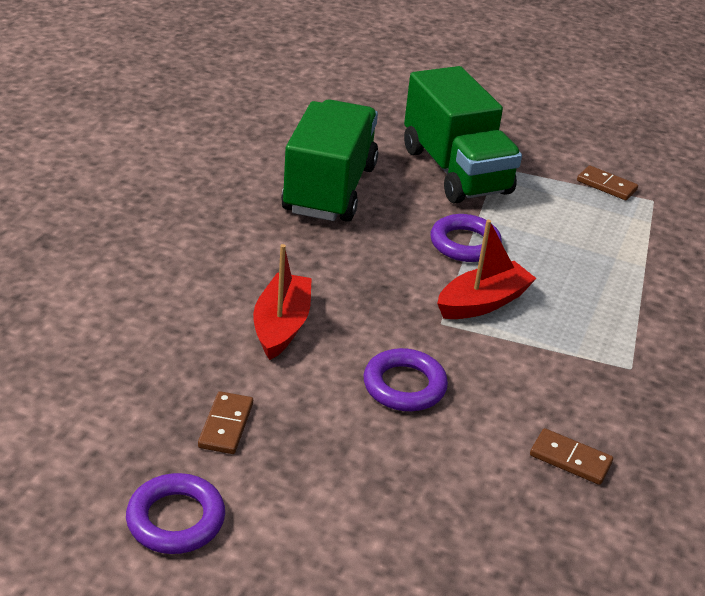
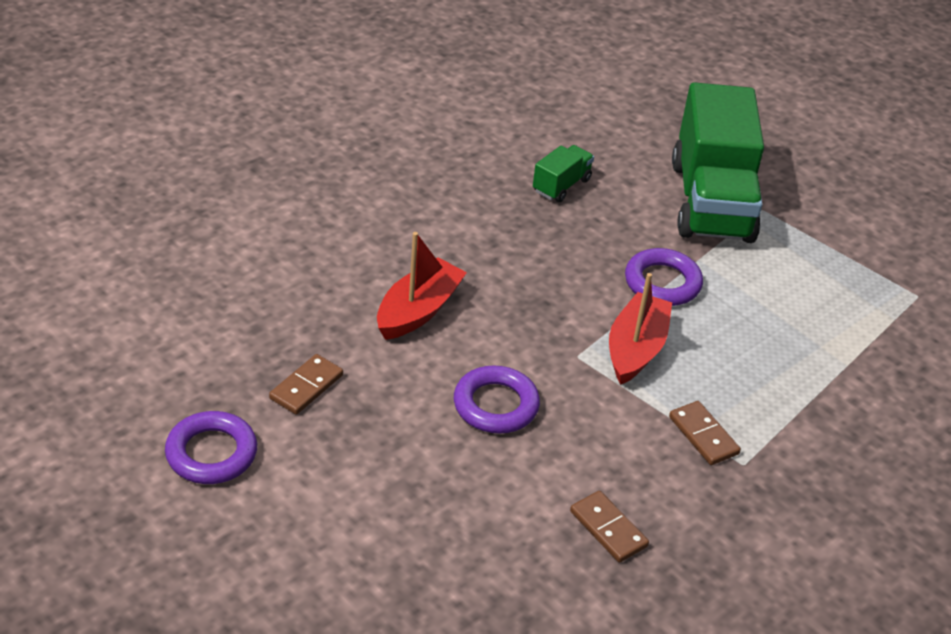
camera: 25 degrees right, 5 degrees up
(329, 189) = (561, 185): green truck -> green truck, size x0.43
(483, 302) = (635, 349): red boat -> red boat turned 60 degrees counterclockwise
(606, 185) = (874, 264): brown domino -> brown domino (703, 435)

